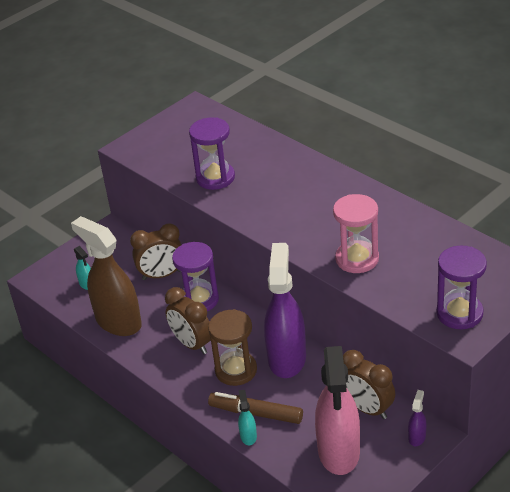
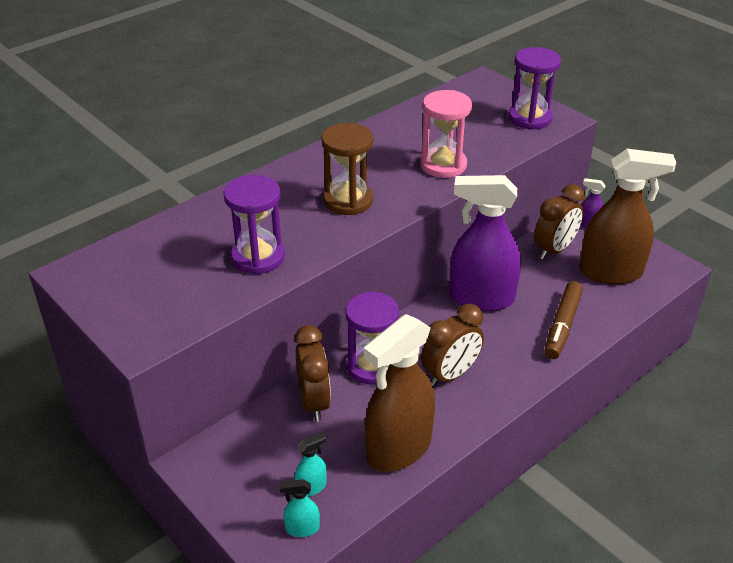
camera: 90 degrees left, 0 degrees up
(236, 370) = (497, 338): brown hourglass -> brown hourglass (348, 201)
(248, 436) = (595, 333): turquoise spray bottle -> turquoise spray bottle (302, 528)
(339, 452) = (611, 272): pink spray bottle -> brown spray bottle

